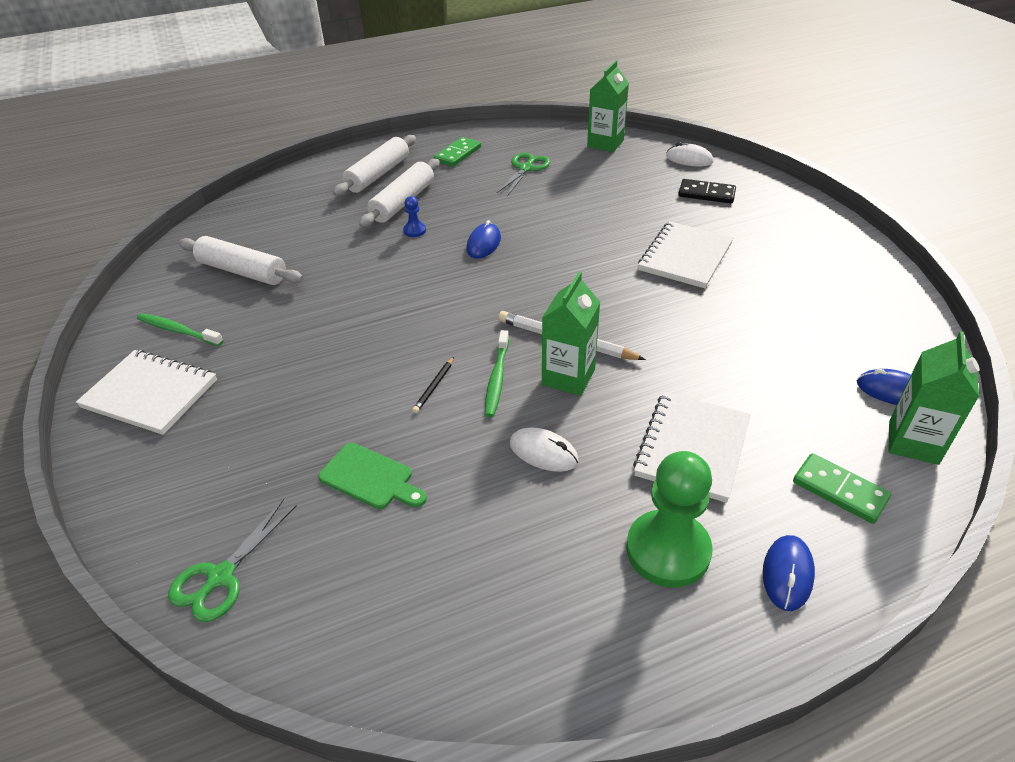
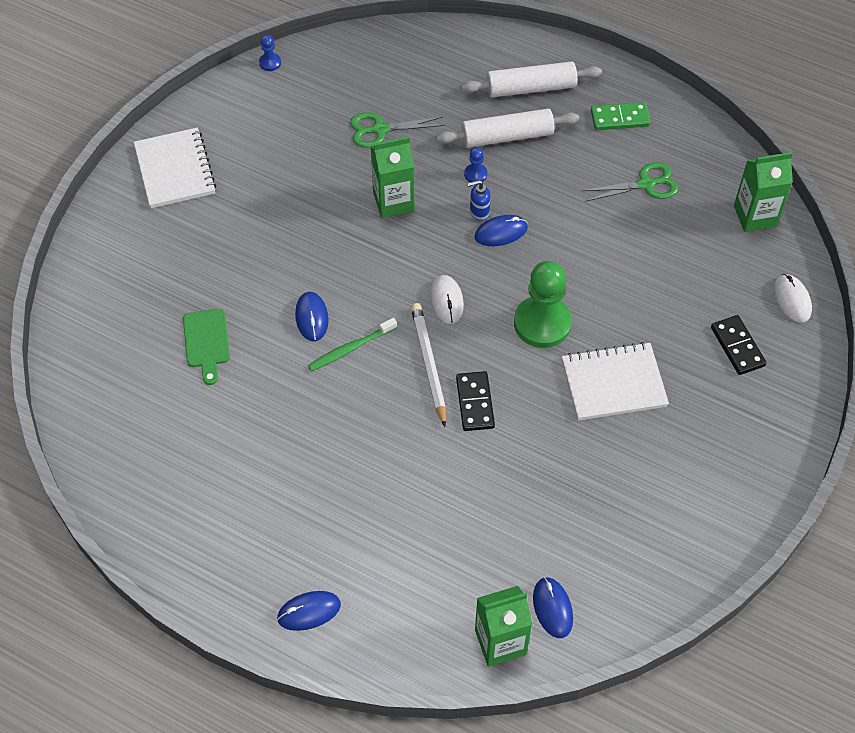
camera: 50 degrees right, 15 degrees up
(146, 278) = (270, 63): none -> blue pawn
(178, 331) = (238, 131): green toothbrush -> none
(221, 577) = (85, 326): green scissors -> green scissors (380, 129)
(242, 271) = (327, 110): white rolling pin -> none
(434, 386) = (312, 317): black pencil -> blue mouse
(450, 245) = (479, 212): none -> blue soap dispenser
(543, 452) = (304, 421): white mouse -> white mouse (447, 301)
(568, 377) = (389, 390): green carton -> green carton (393, 202)
(633, 333) = (475, 403): none -> black domino
(668, 550) = (277, 537): green pawn -> green pawn (542, 323)
(691, 447) = (379, 505): white notebook -> none
(839, 490) = (409, 613): green domino -> none

